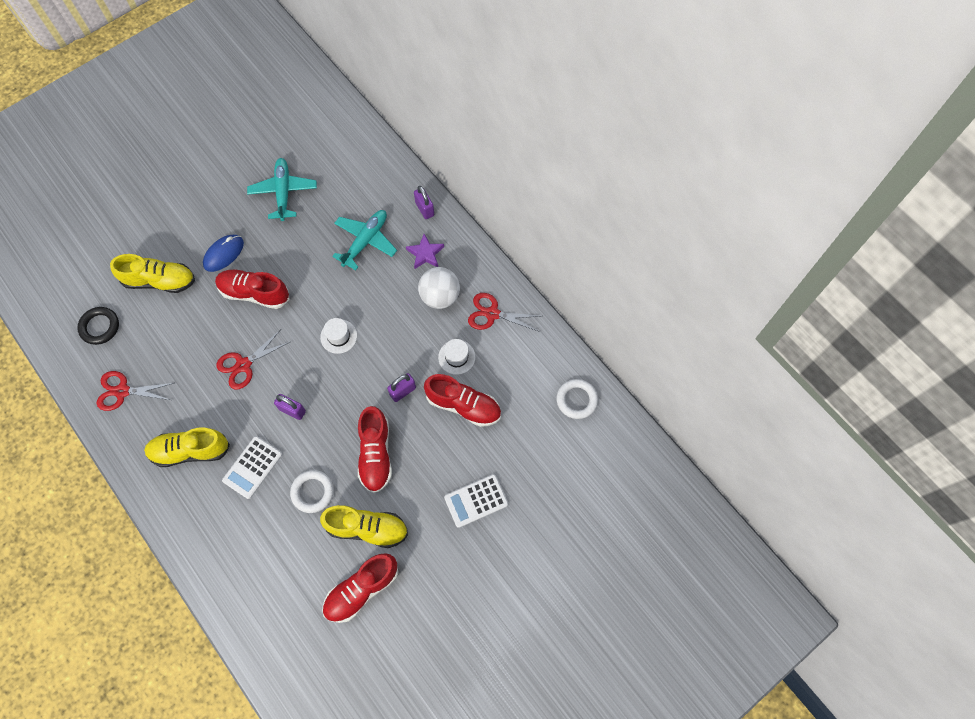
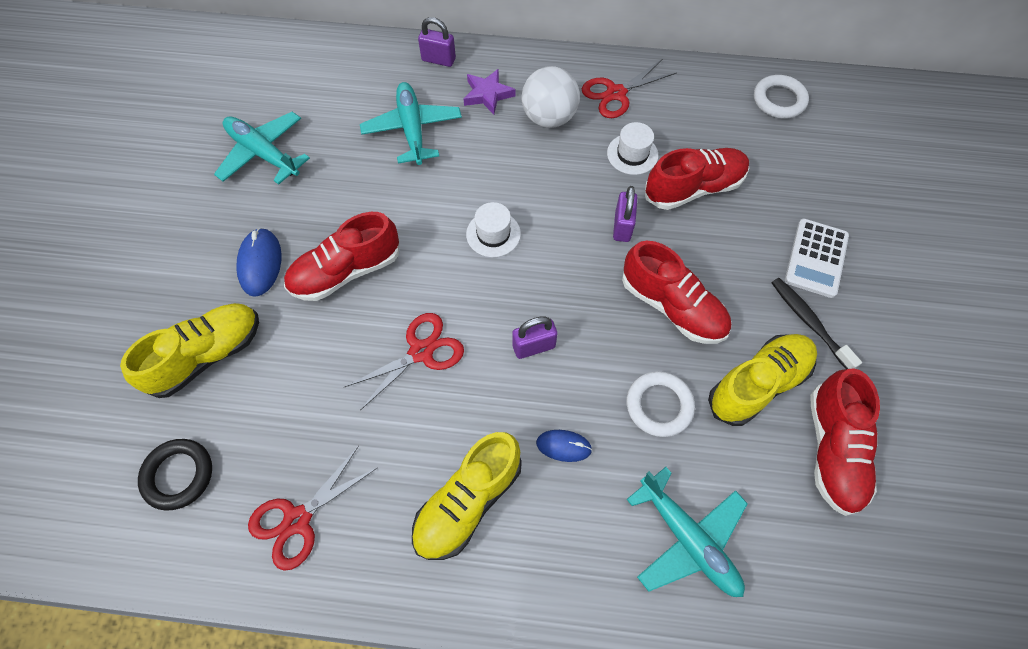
camera: 45 degrees left, 5 degrees down
(243, 365) = (421, 352): red scissors -> red scissors turned 135 degrees counterclockwise
(253, 467) = (563, 446): white calculator -> blue mouse
(255, 558) = (688, 539): none -> turquoise plane
(429, 526) = (809, 322): none -> black toothbrush

